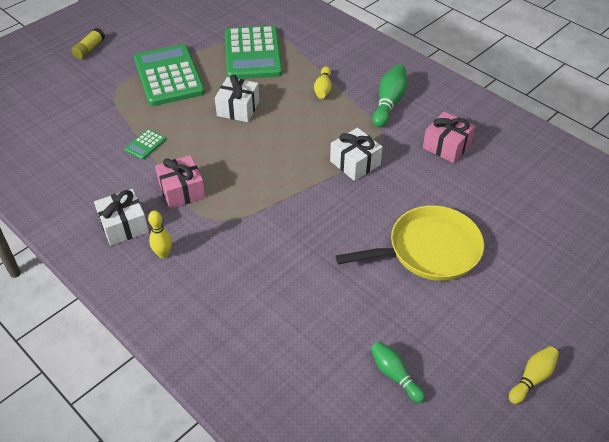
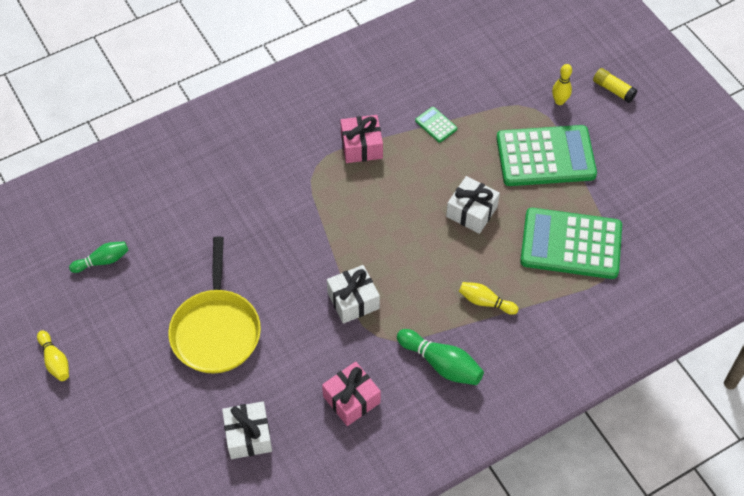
camera: 105 degrees right, 10 degrees up
(124, 225) = (332, 99): white gift -> white gift (248, 436)
(163, 254) = (288, 124): yellow bowling pin -> yellow bowling pin (559, 101)

